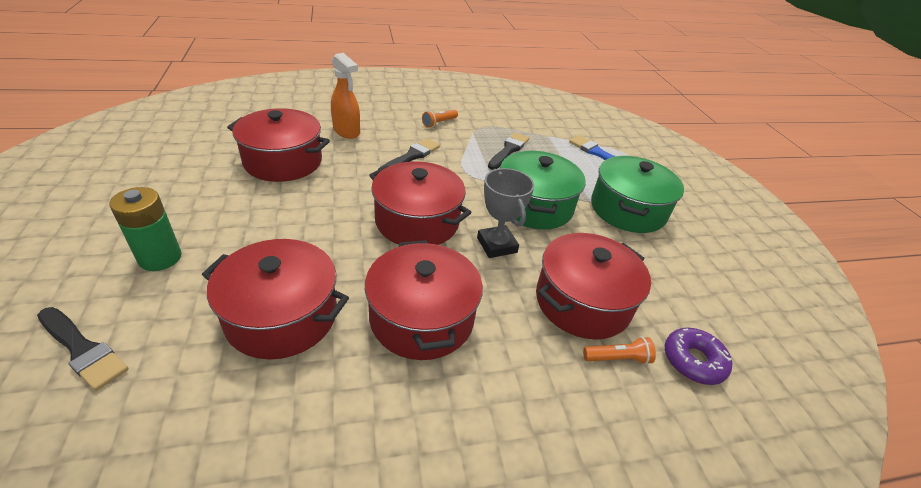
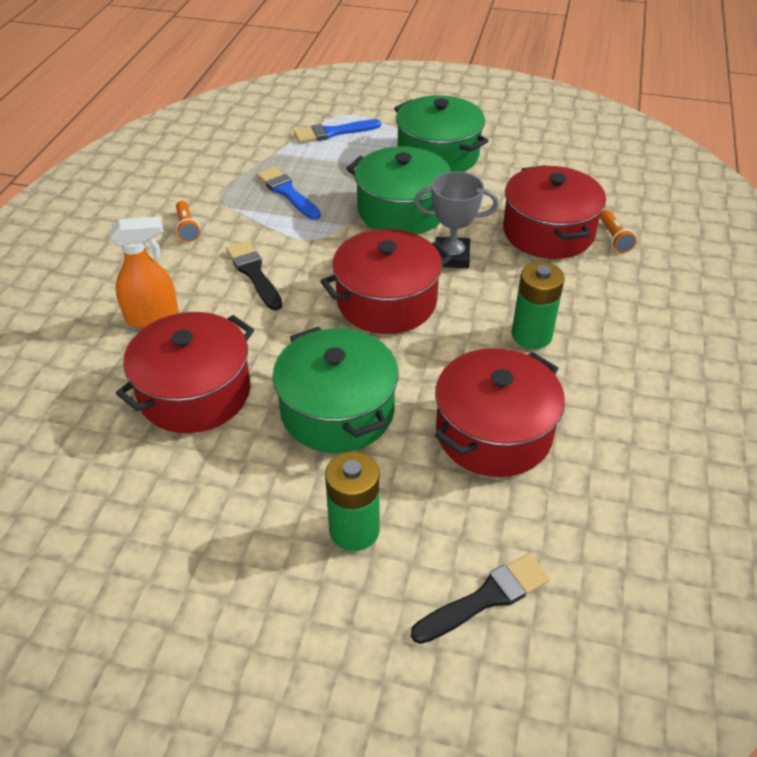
camera: 60 degrees left, 5 degrees up
(283, 223) = (337, 411): none -> green pot
(422, 318) = (531, 335): red pot -> green battery
(508, 150) = (287, 192): black brush -> blue brush
(617, 358) = (614, 238): orange flashlight -> orange flashlight turned 150 degrees clockwise
(693, 361) = (628, 201): purple donut -> none

